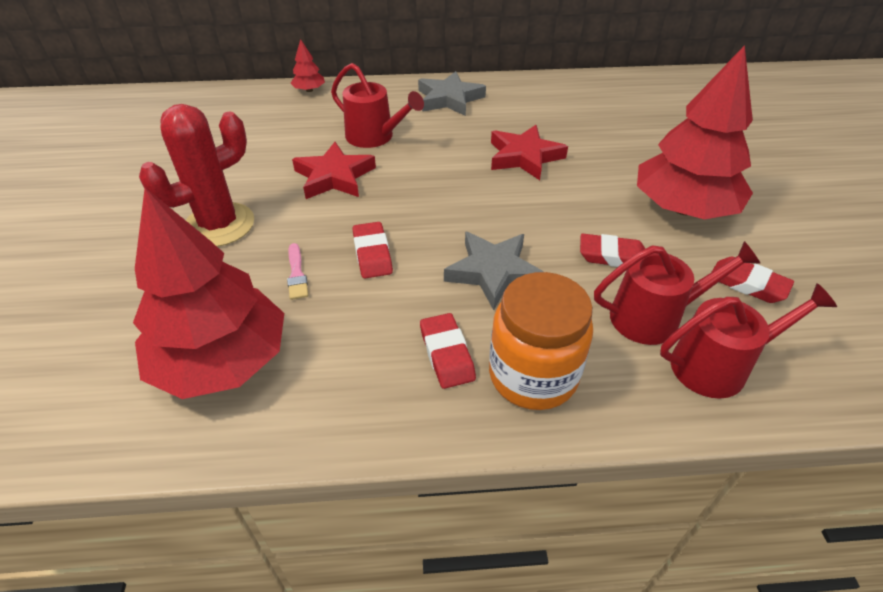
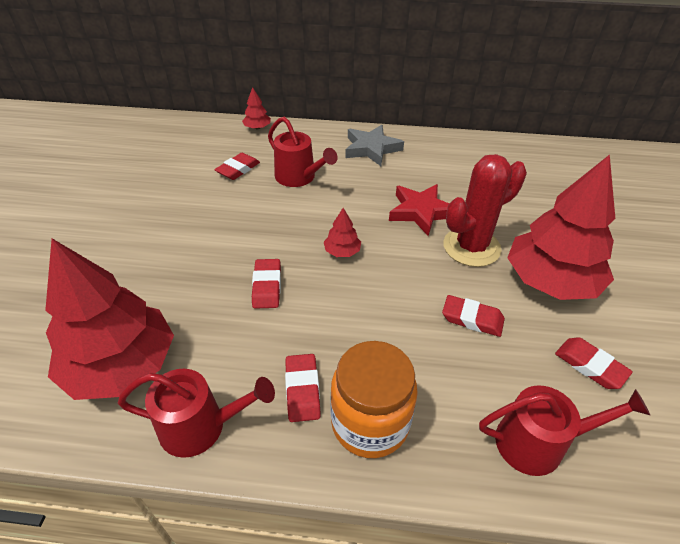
camera: 10 degrees right, 0 degrees up
(219, 225) = (152, 242): red cactus -> red cactus (471, 247)
(297, 274) = (201, 296): pink brush -> none
(300, 136) = (238, 169): none -> red eraser
(334, 177) = (255, 210): red star -> none
(448, 207) = (342, 251): none -> red tree
(493, 272) = (363, 319): grey star -> none
(653, 317) = (492, 385): red watering can -> red watering can (200, 426)

